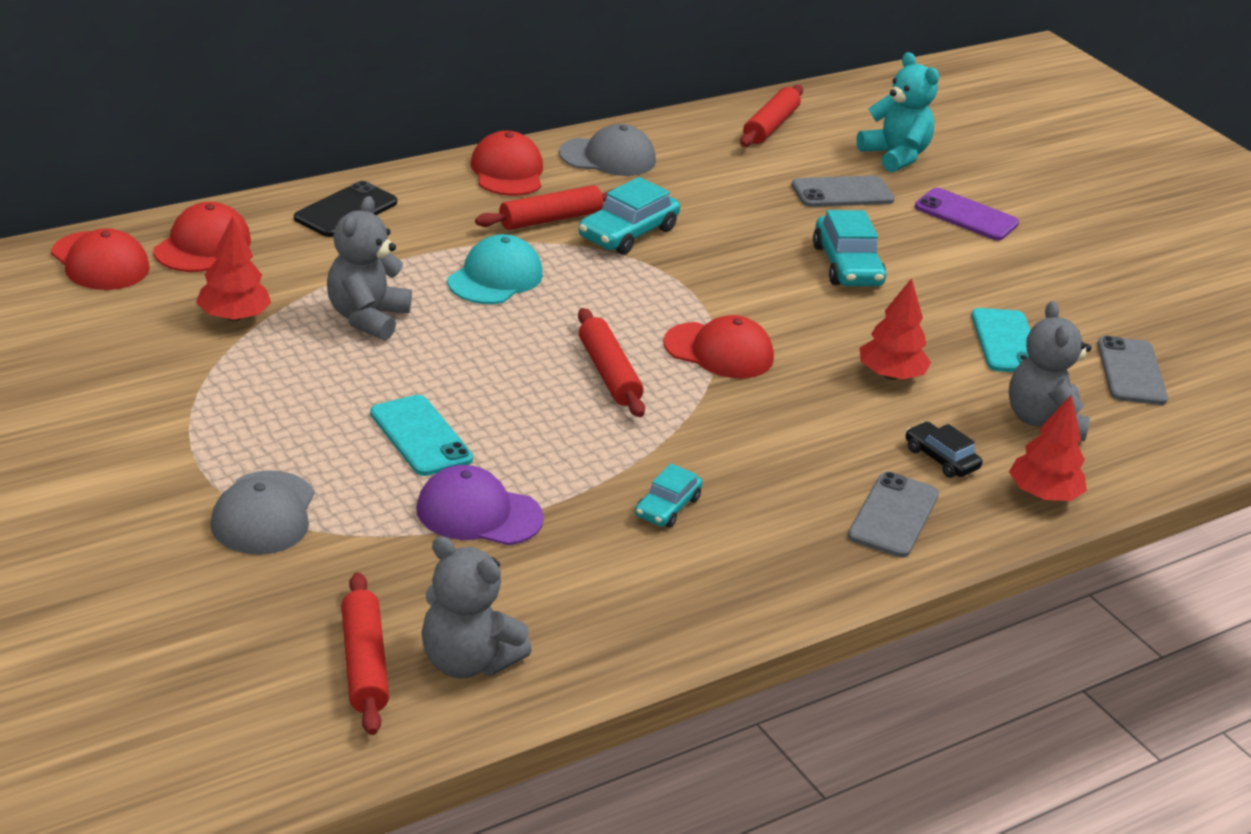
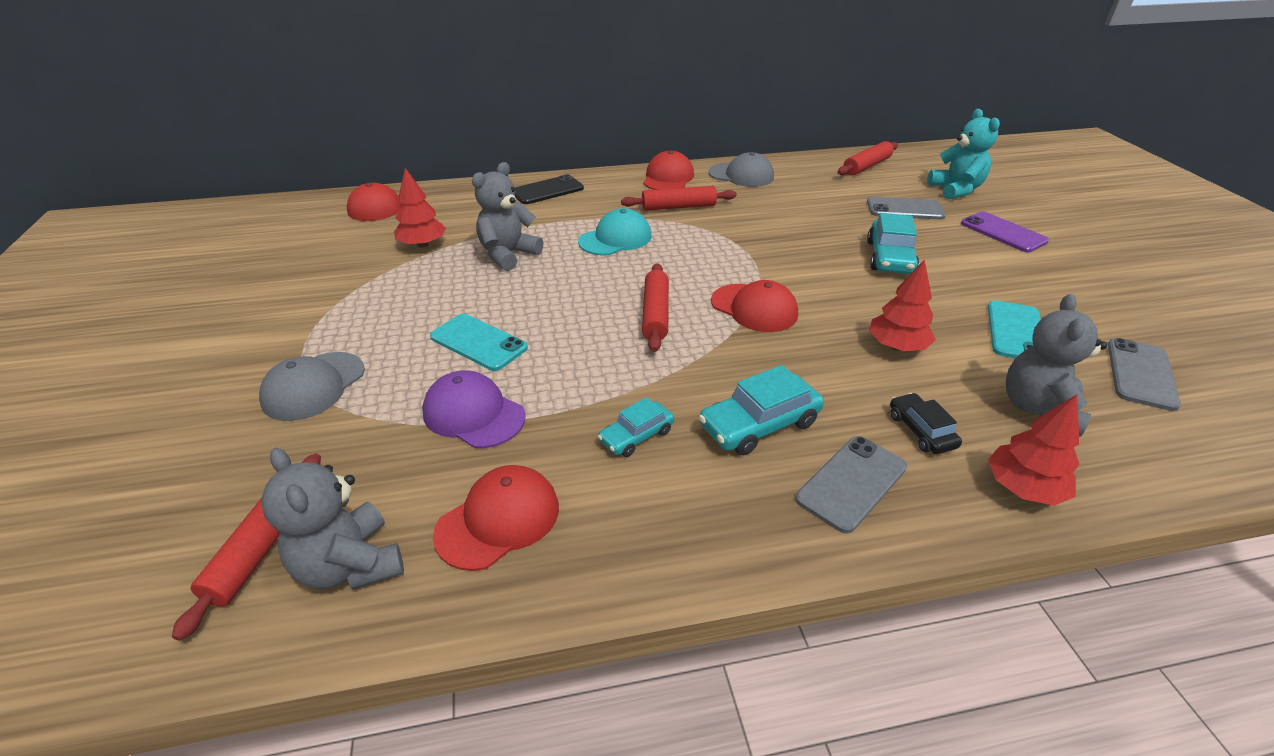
camera: 25 degrees right, 5 degrees up
(202, 245) = (443, 202): red cap -> red cap (498, 520)
(420, 436) = (478, 342): turquoise phone -> turquoise phone turned 45 degrees counterclockwise
(628, 233) = (728, 220): turquoise car -> turquoise car (759, 424)

